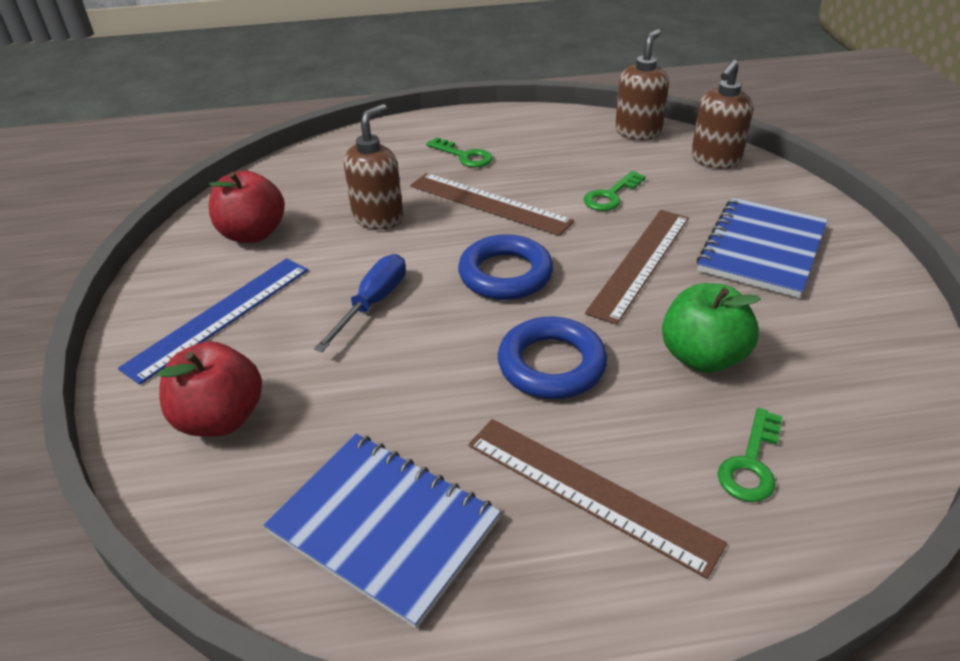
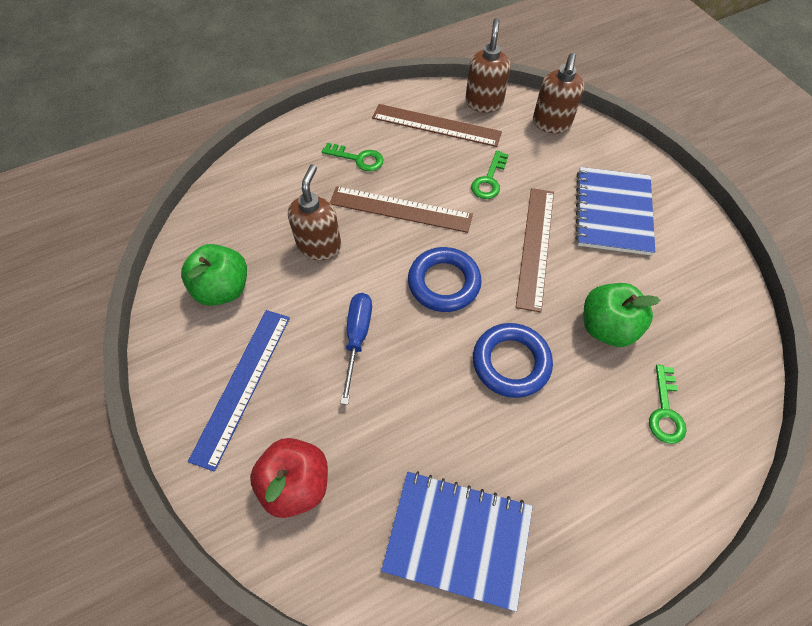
camera: 20 degrees left, 20 degrees up
(253, 234) = (223, 289): red apple -> green apple
(588, 492) = (576, 466): brown ruler -> brown ruler (436, 125)

